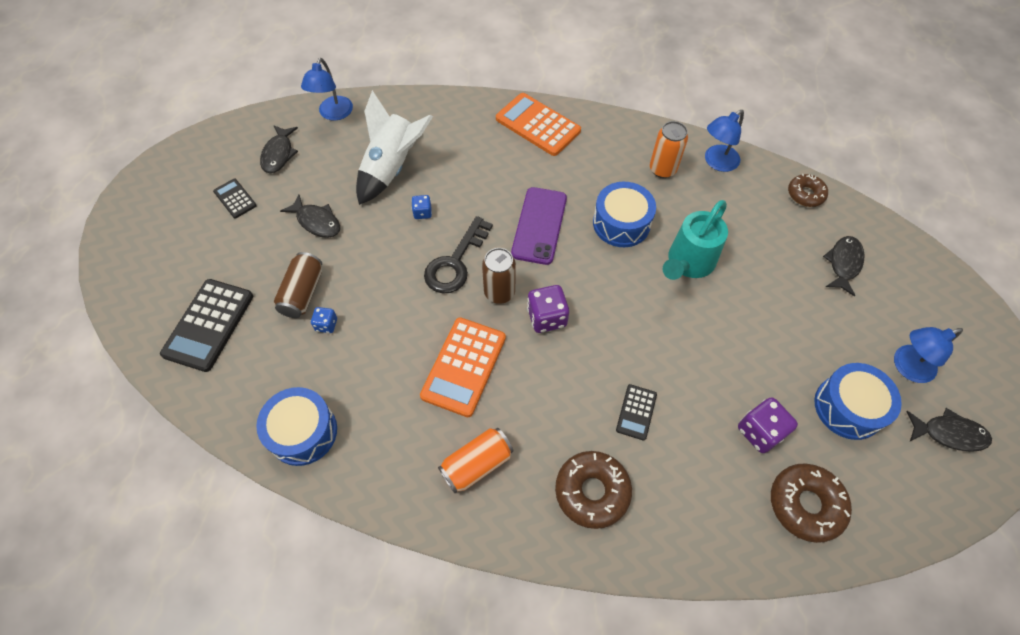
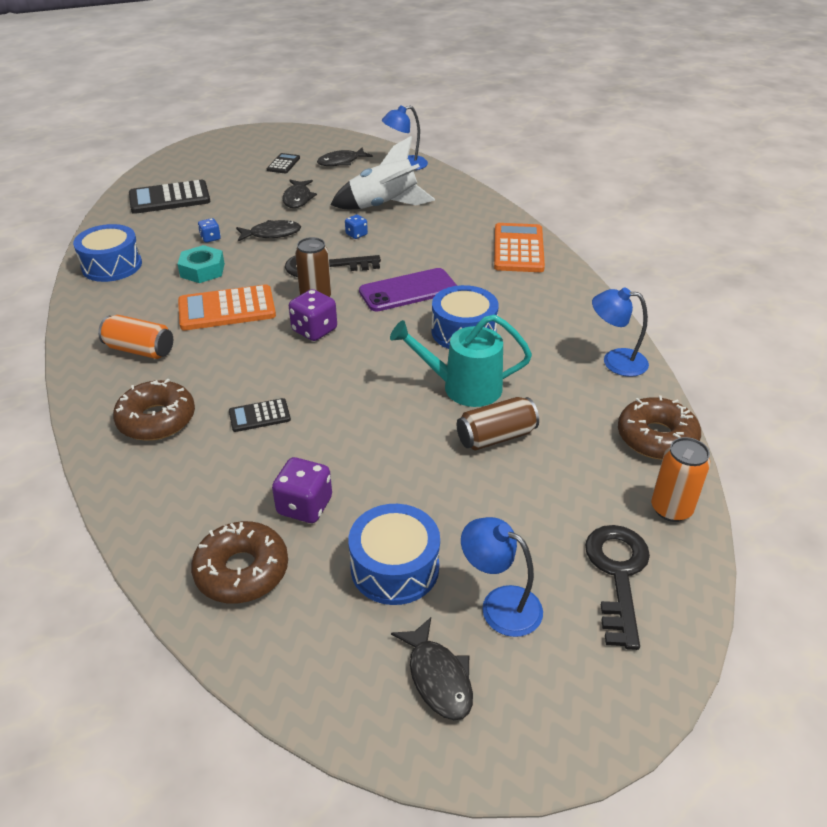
camera: 55 degrees right, 20 degrees down
(303, 293) = (229, 219): brown can -> brown can (496, 437)
(380, 357) = (202, 270): none -> turquoise nut
(662, 169) = (560, 332): orange can -> orange can (671, 509)
(805, 194) = (656, 437): brown donut -> brown donut, size x1.55
(843, 264) = (593, 500): black fish -> black fish (272, 234)
(910, 293) = (617, 574): none -> black key

